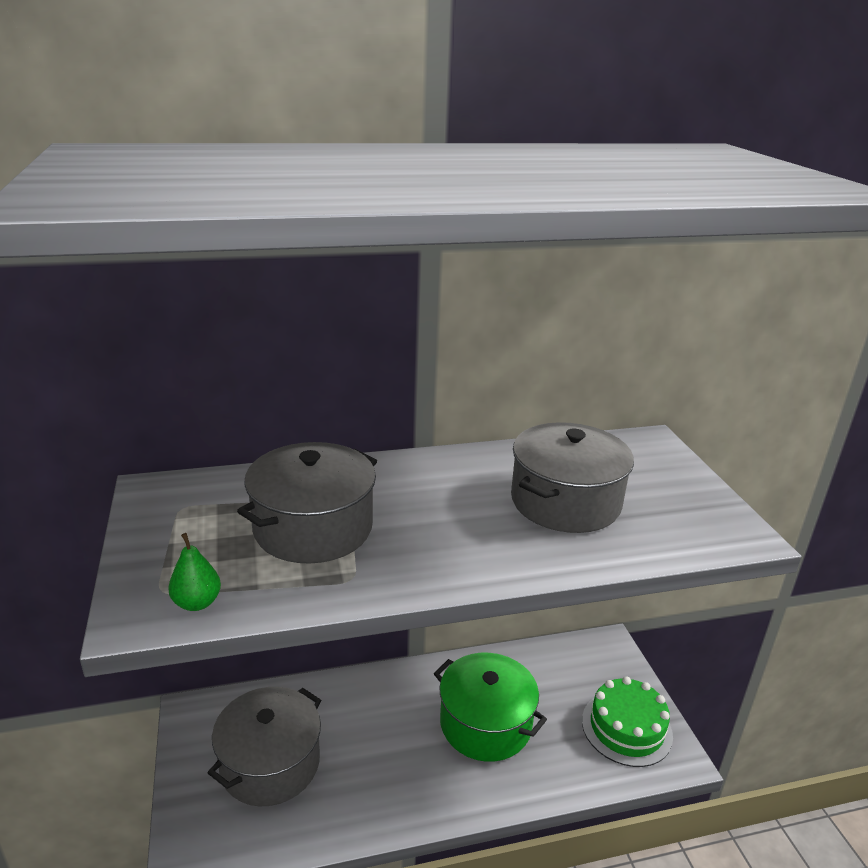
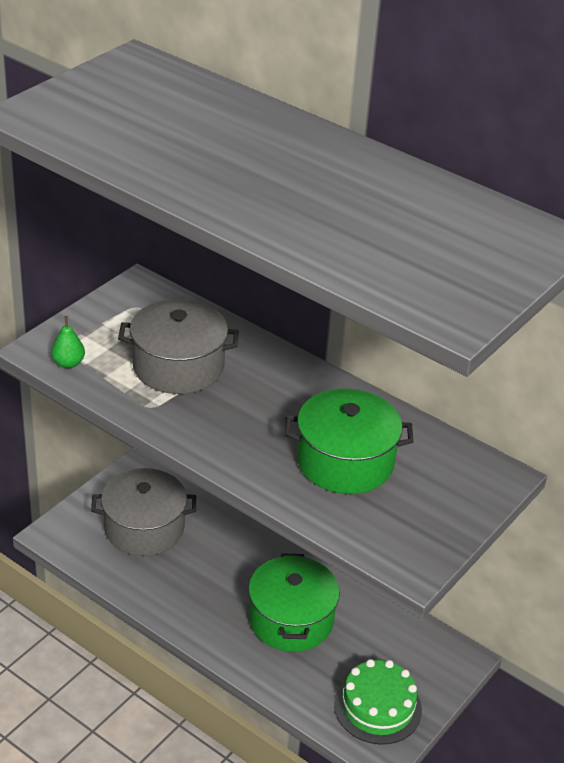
camera: 50 degrees right, 10 degrees up
(565, 501) = (345, 461): grey pot -> green pot

